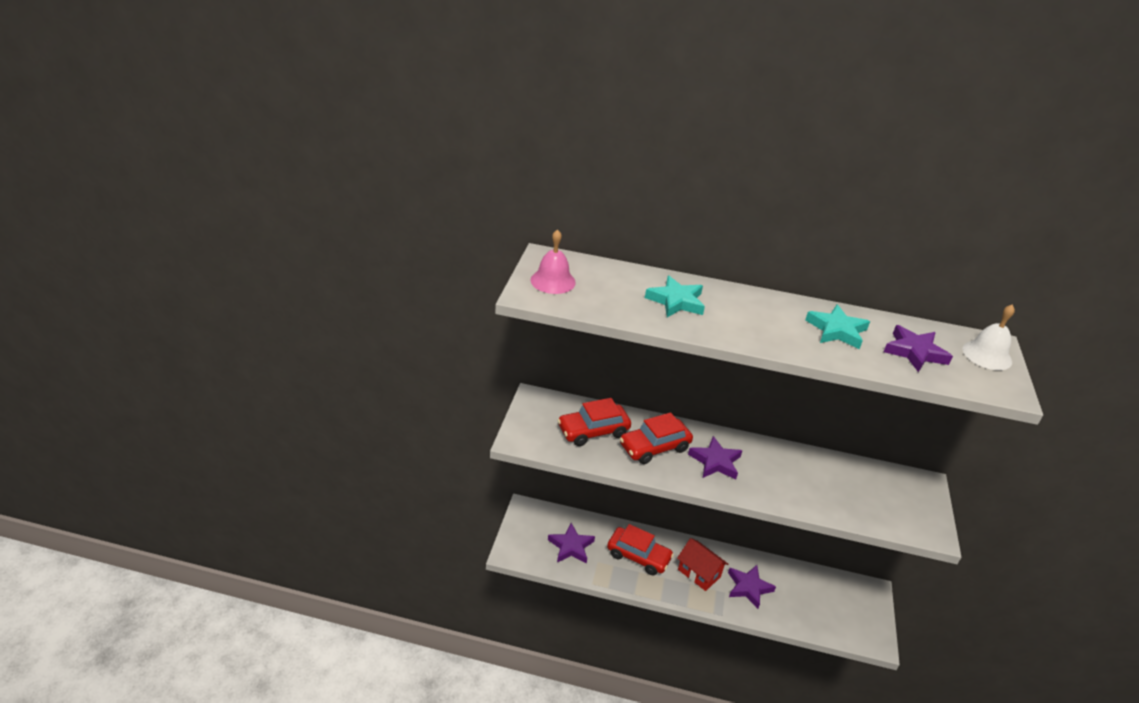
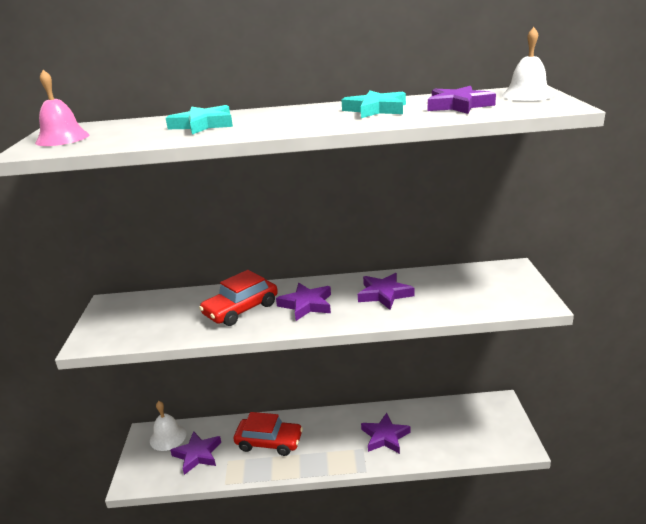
camera: 10 degrees left, 10 degrees down
(545, 519) = (168, 437): none -> white bell
(593, 431) = (173, 313): red car -> none
(699, 573) = (333, 439): red house -> none
(791, 474) = (384, 294): none -> purple star

